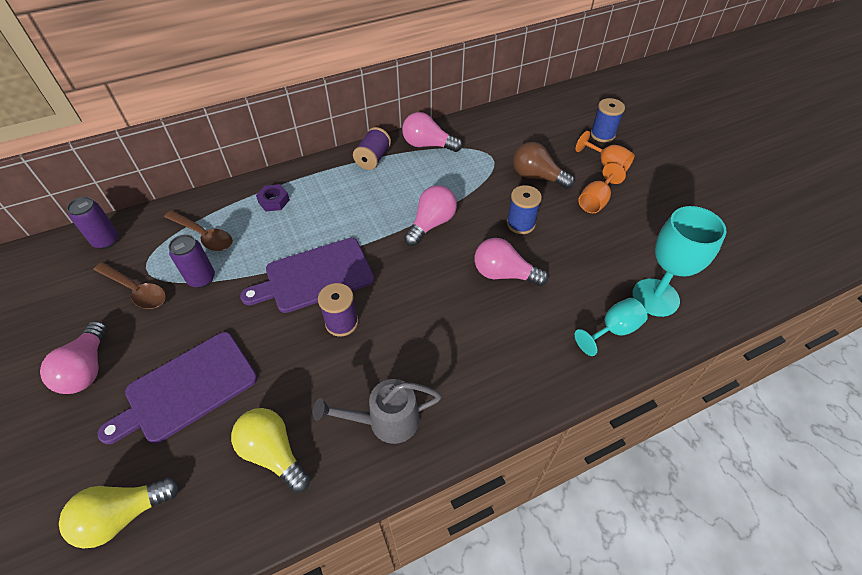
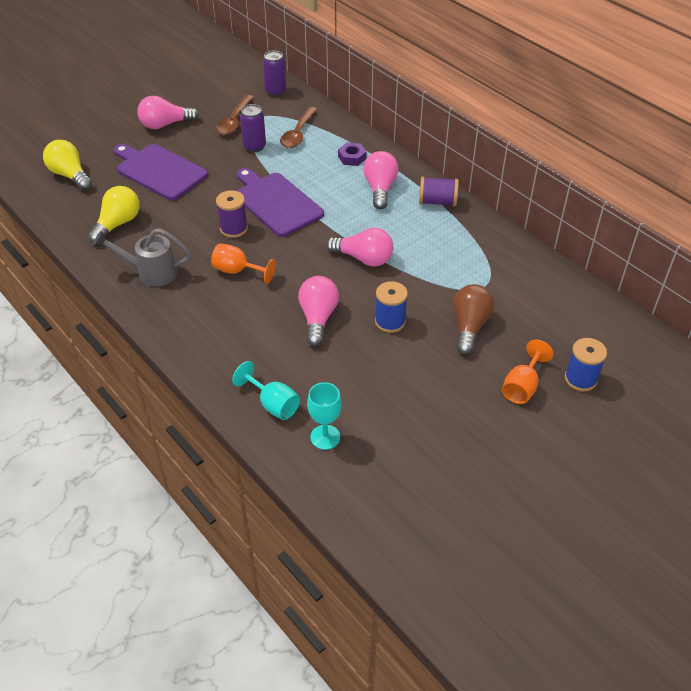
camera: 75 degrees right, 5 degrees down
(386, 421) = (151, 272): grey watering can -> grey watering can turned 60 degrees counterclockwise
(428, 145) = (478, 235): pink light bulb -> pink light bulb (380, 189)
(595, 201) = (452, 380): orange goblet -> orange goblet (237, 271)
(655, 297) = (325, 437): turquoise goblet -> turquoise goblet, size x0.61

